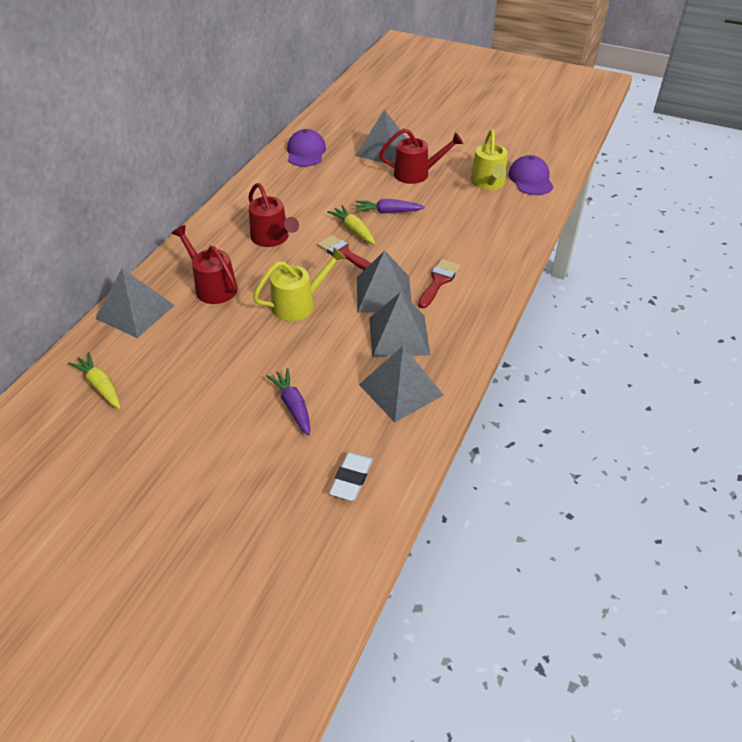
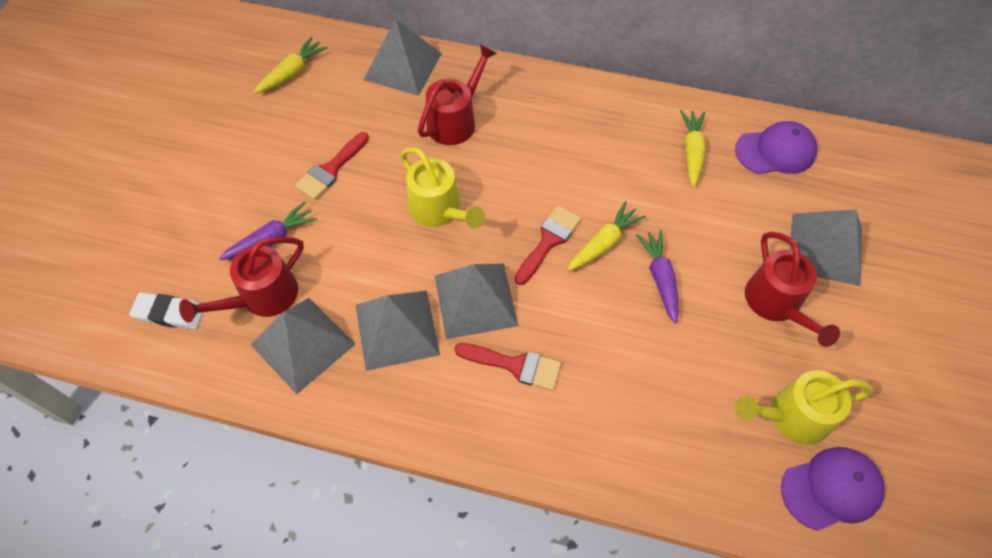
camera: 80 degrees right, 15 degrees up
(232, 364) = (331, 169): none -> red brush
(272, 238) = (561, 157): red watering can -> red watering can (262, 298)
(292, 183) = (692, 151): none -> yellow carrot

